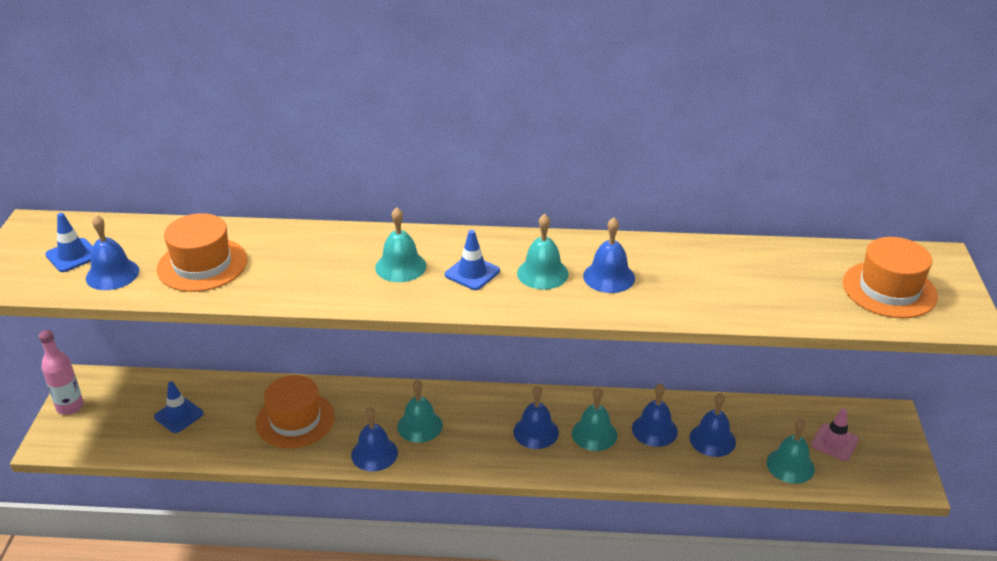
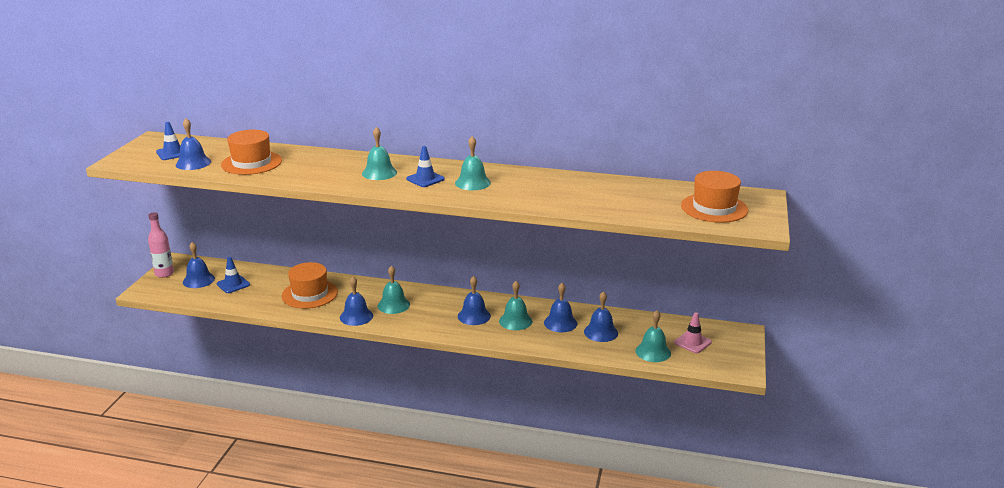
camera: 10 degrees right, 10 degrees down
(609, 277) = (517, 187): blue bell -> blue bell (198, 280)

